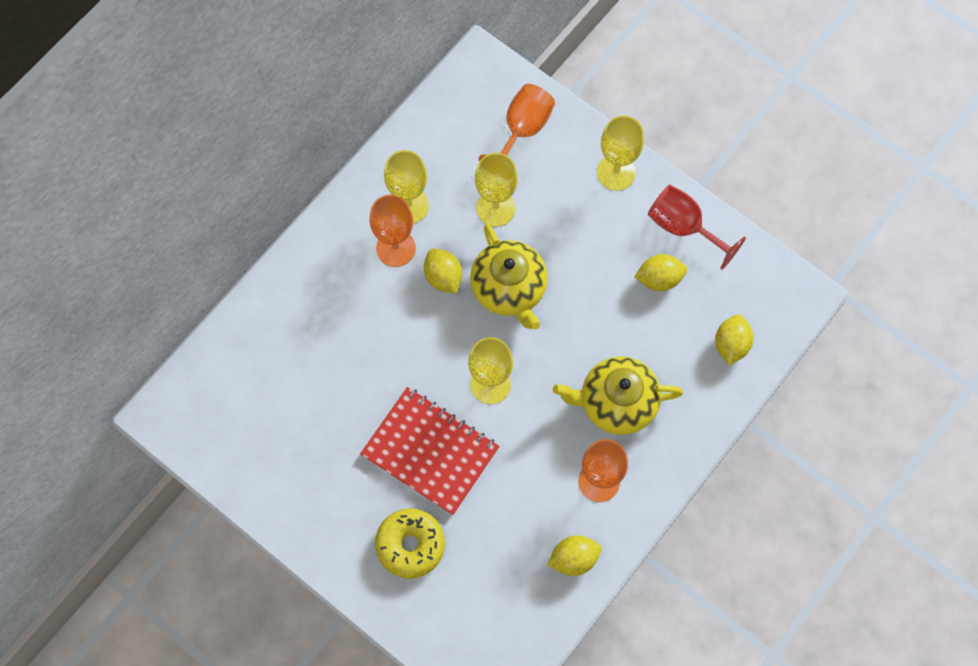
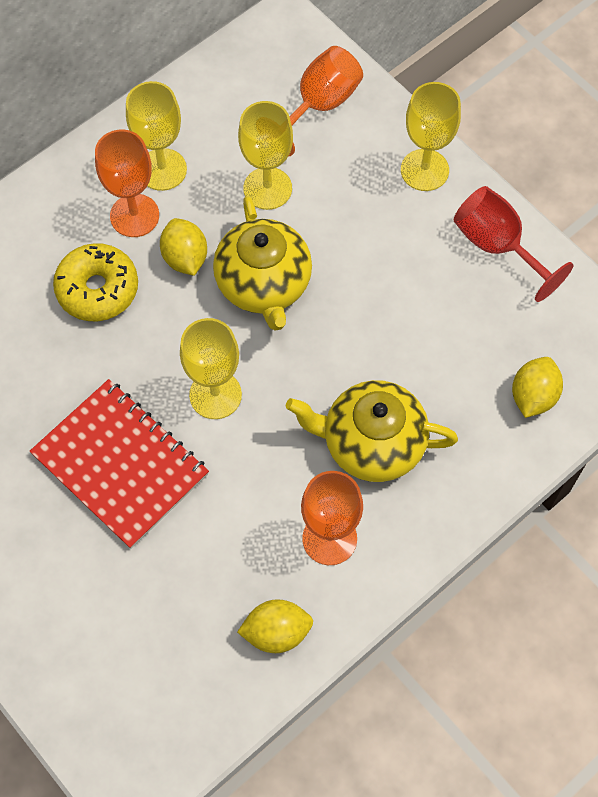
camera: 10 degrees right, 5 degrees down
(410, 545) = (68, 578): yellow donut -> yellow donut (98, 289)
(659, 279) = (455, 302): yellow lemon -> none

